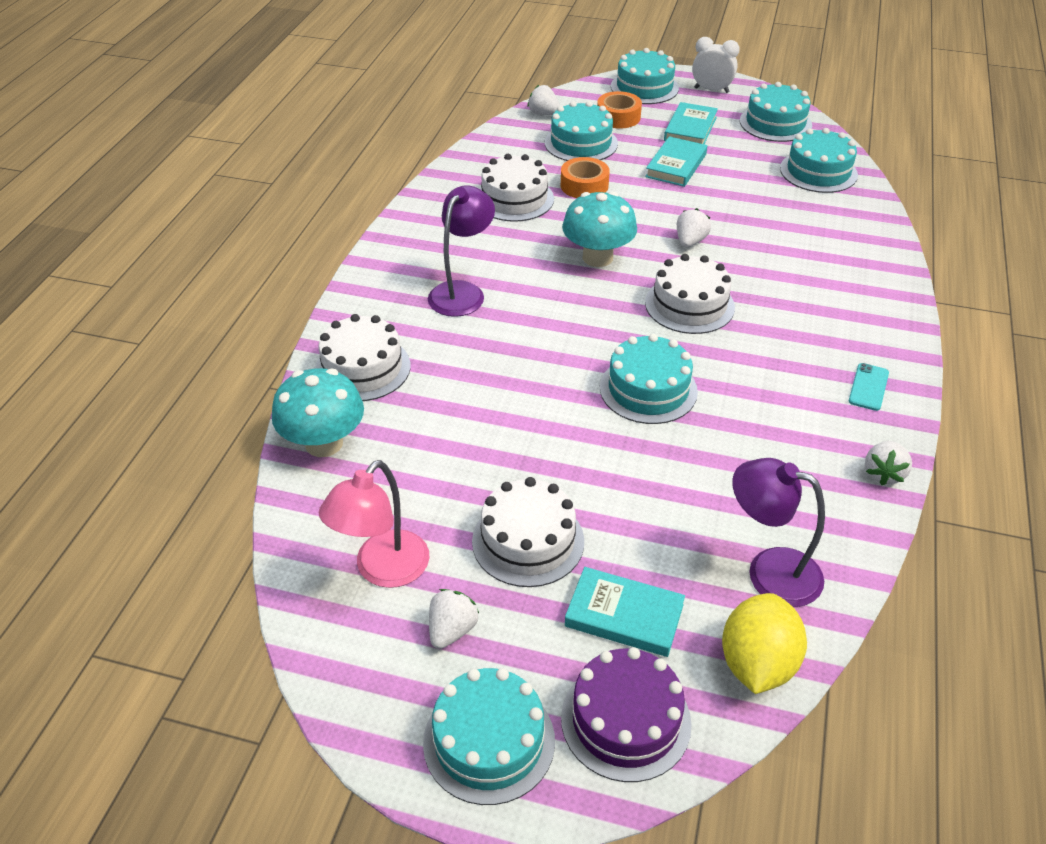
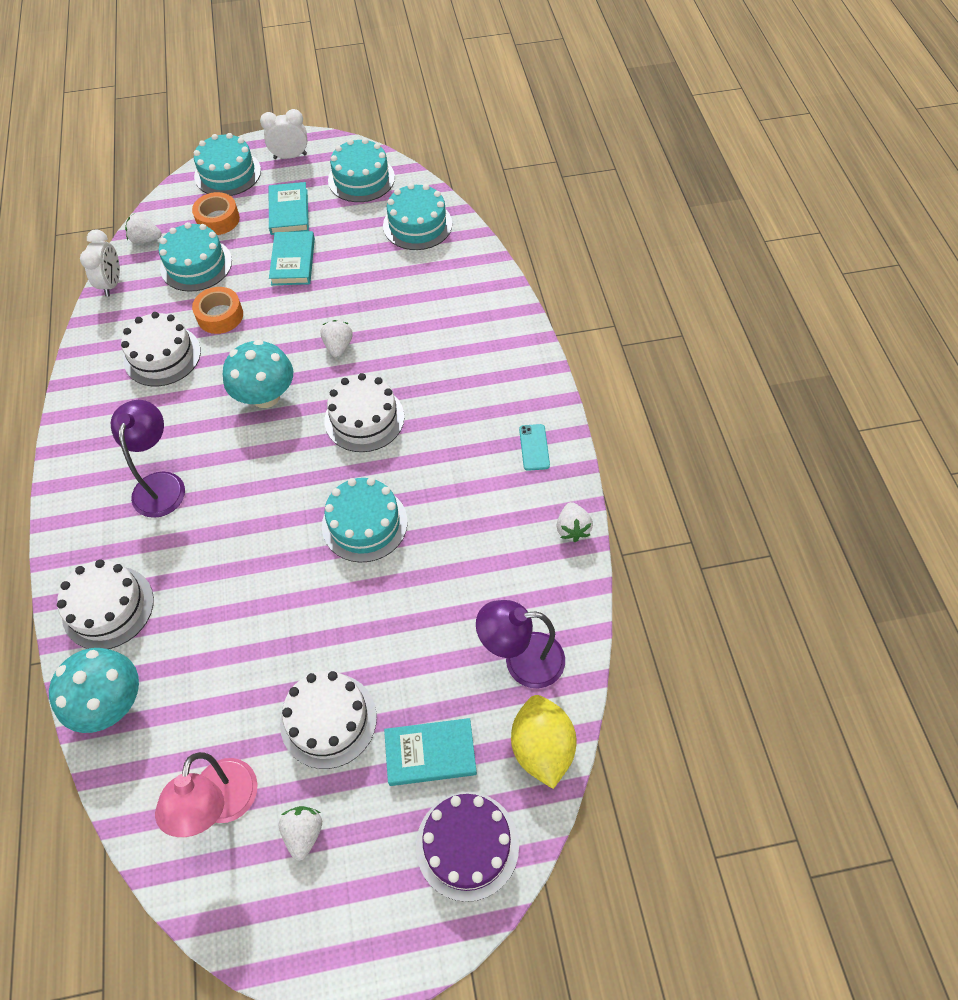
camera: 25 degrees left, 15 degrees up
(489, 741) = (375, 916): turquoise cake -> none
(496, 136) = (112, 284): none -> white clock

